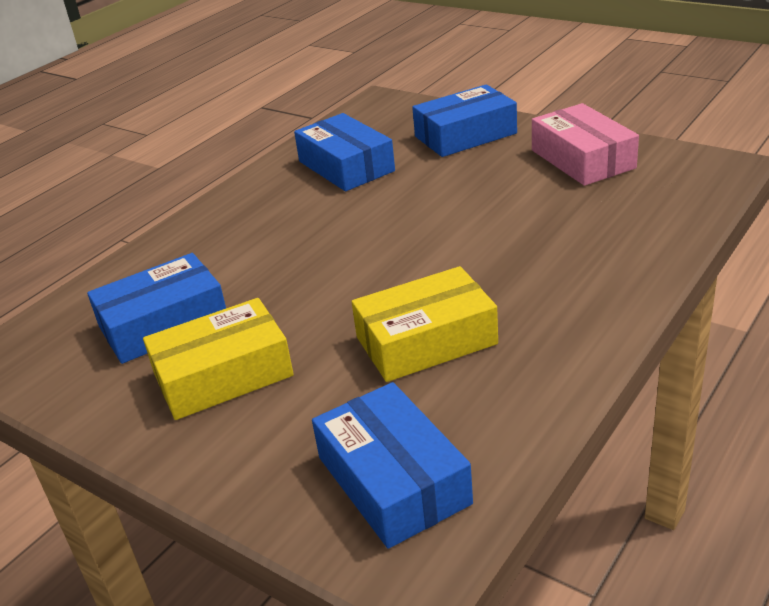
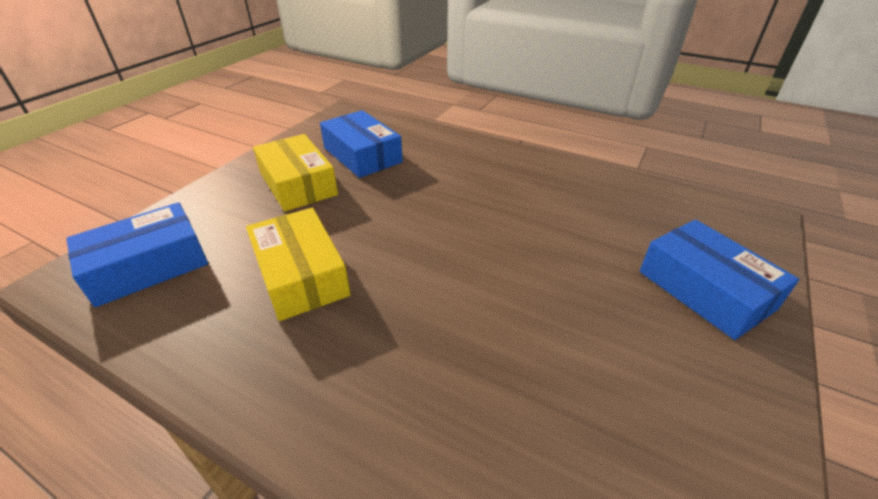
camera: 80 degrees right, 5 degrees up
(346, 166) = (597, 208): blue box -> none
(582, 159) = (684, 417): pink box -> none

